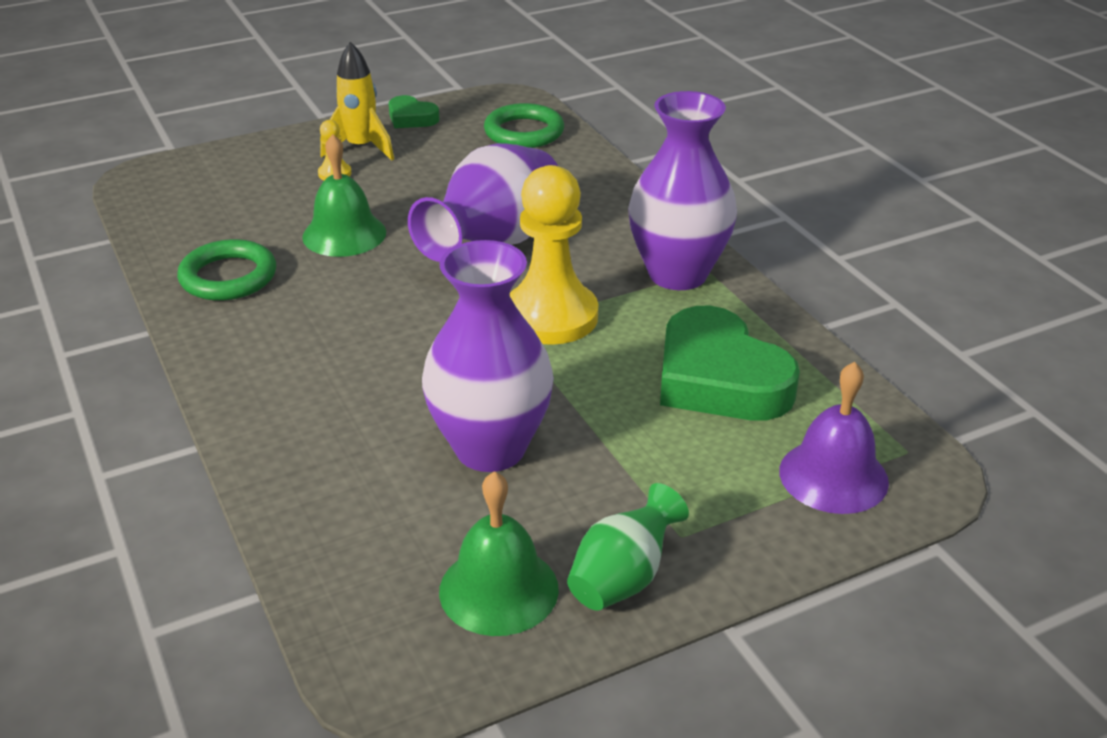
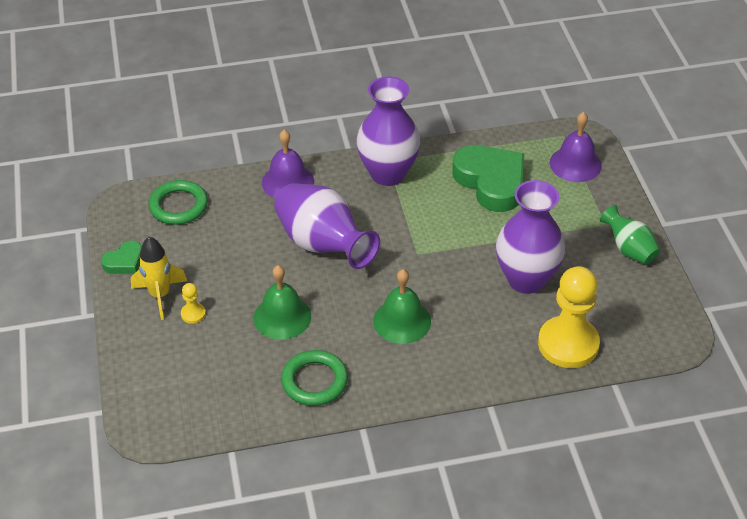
camera: 75 degrees left, 10 degrees up
(498, 589) = (629, 293): green bell -> green bell (402, 321)
(551, 316) = (413, 234): yellow pawn -> yellow pawn (568, 344)
(611, 196) = (288, 181): none -> purple bell
(719, 378) = (491, 182): green heart -> green heart turned 105 degrees counterclockwise

